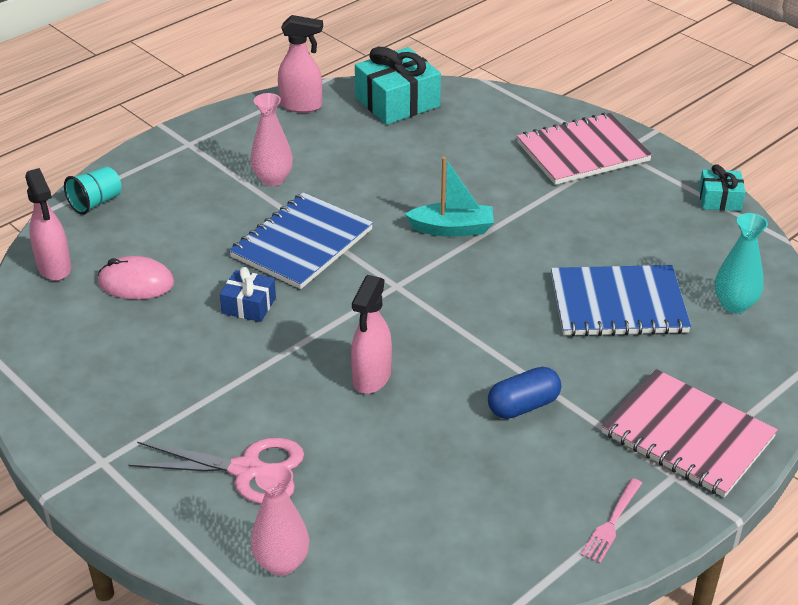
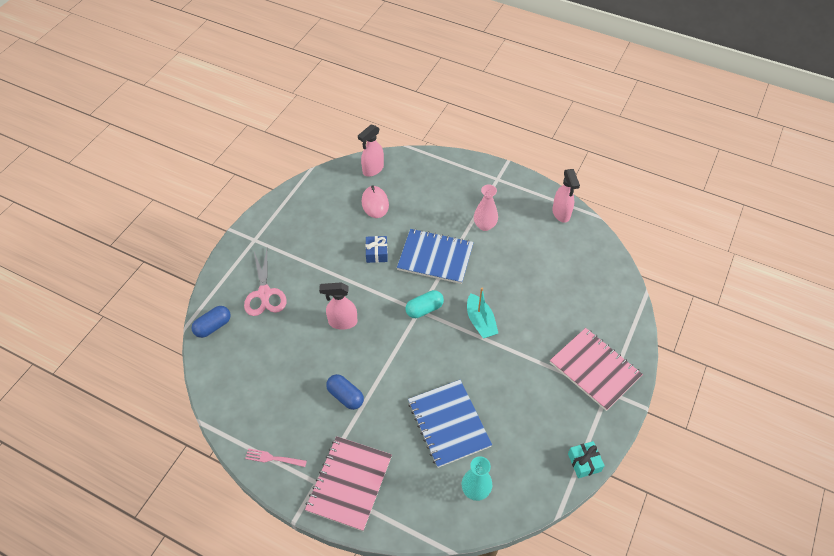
camera: 70 degrees right, 15 degrees up
(96, 203) = (428, 163): turquoise cup -> none
(281, 563) = (213, 326): pink vase -> blue capsule
(397, 102) = (592, 257): turquoise gift -> none
(397, 279) = (424, 309): none -> turquoise capsule

